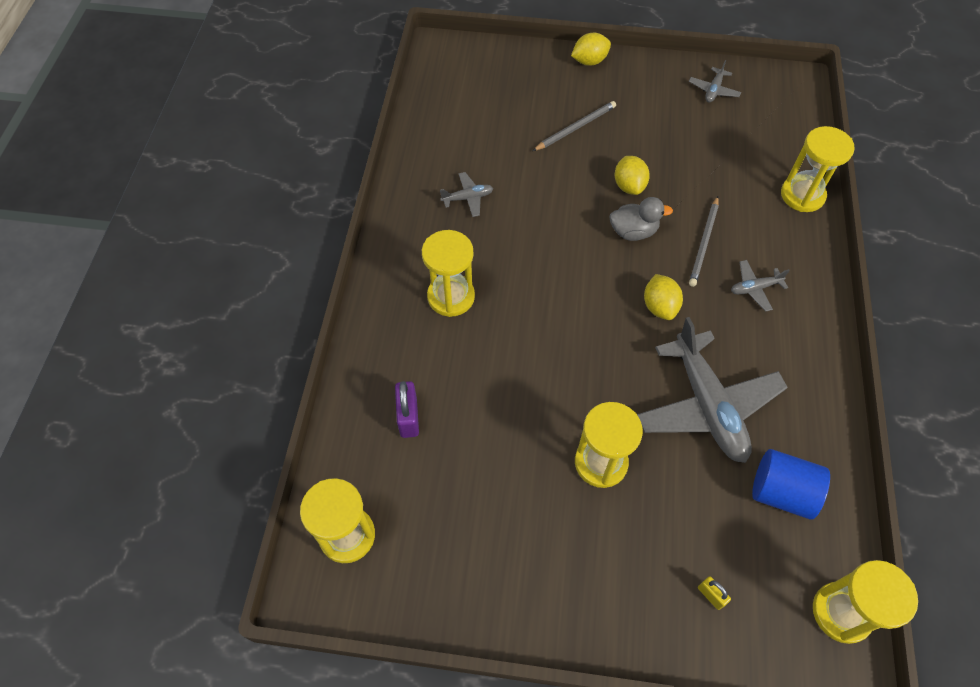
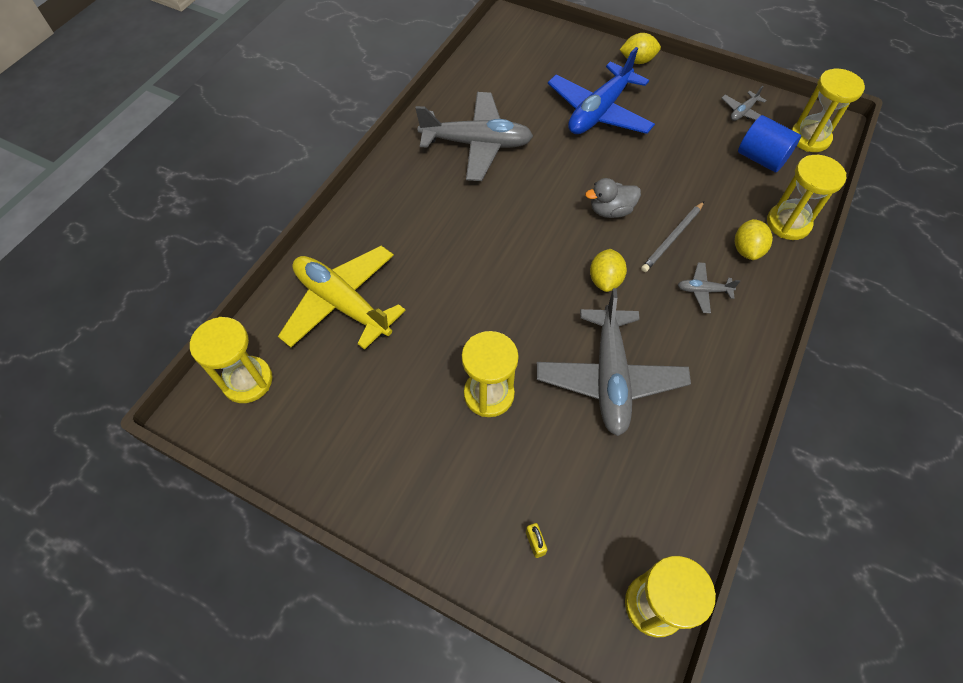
camera: 20 degrees right, 0 degrees up
(408, 417) = (342, 304): purple padlock -> yellow plane
(451, 297) = (424, 218): yellow hourglass -> yellow hourglass (809, 138)
(468, 198) = (477, 144): grey plane -> grey plane, size x2.31
(576, 128) = (599, 112): grey pencil -> blue plane
(629, 186) = (625, 172): yellow lemon -> yellow lemon (747, 250)
(633, 232) = (610, 210): grey duck -> grey duck turned 150 degrees clockwise
(781, 492) = (645, 476): blue cylinder -> blue cylinder (761, 158)

